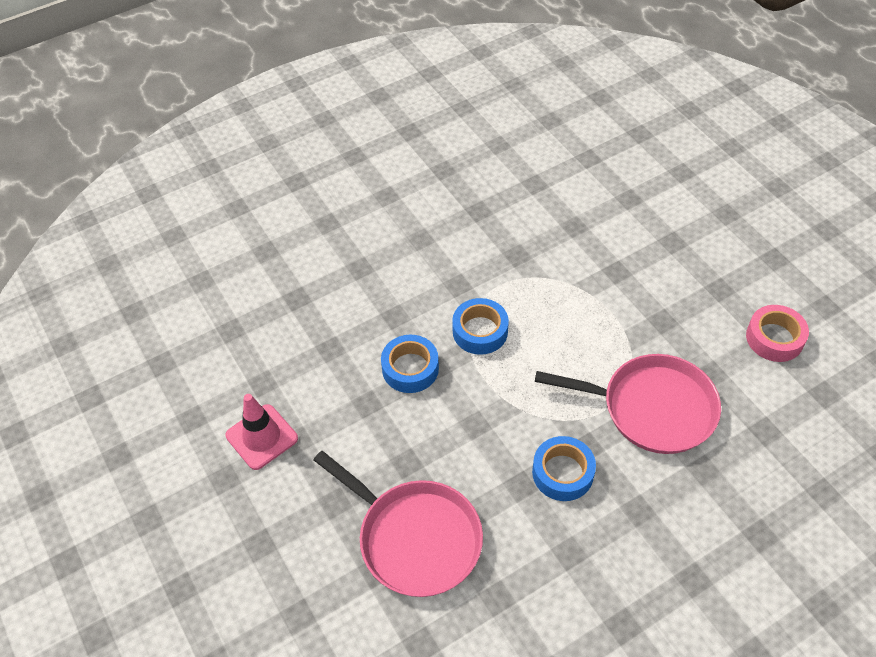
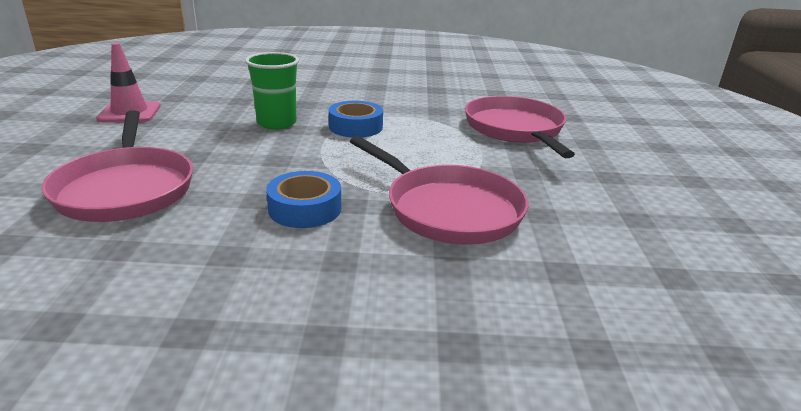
camera: 30 degrees right, 25 degrees down
(410, 368) = (276, 123): blue tape -> green cup
(604, 252) = (515, 129): none -> pink pan
(774, 338) = (644, 220): pink tape -> none

